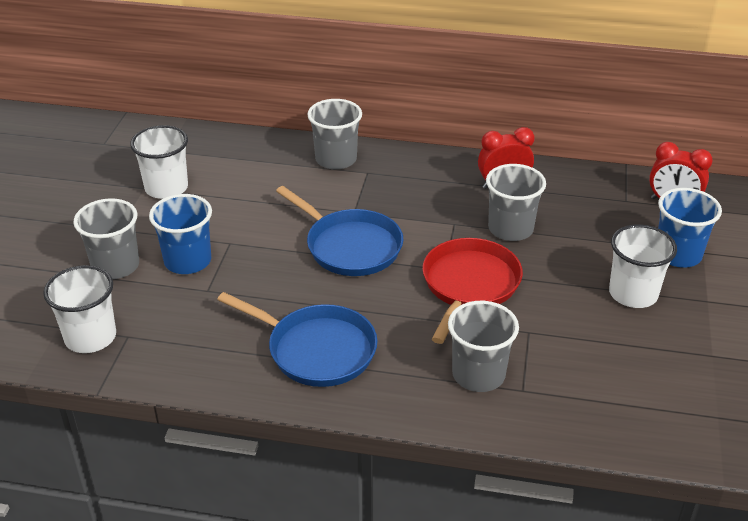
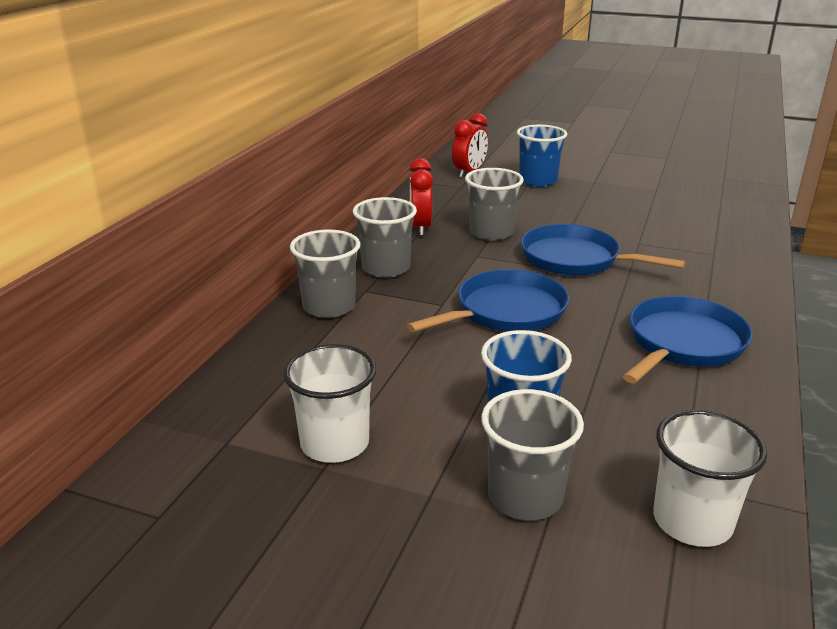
camera: 80 degrees left, 10 degrees down
(469, 285) = (575, 259): red pan -> blue pan
(478, 374) = (699, 269): grey cup -> grey cup (386, 268)
(633, 294) = (587, 201): white cup -> none

